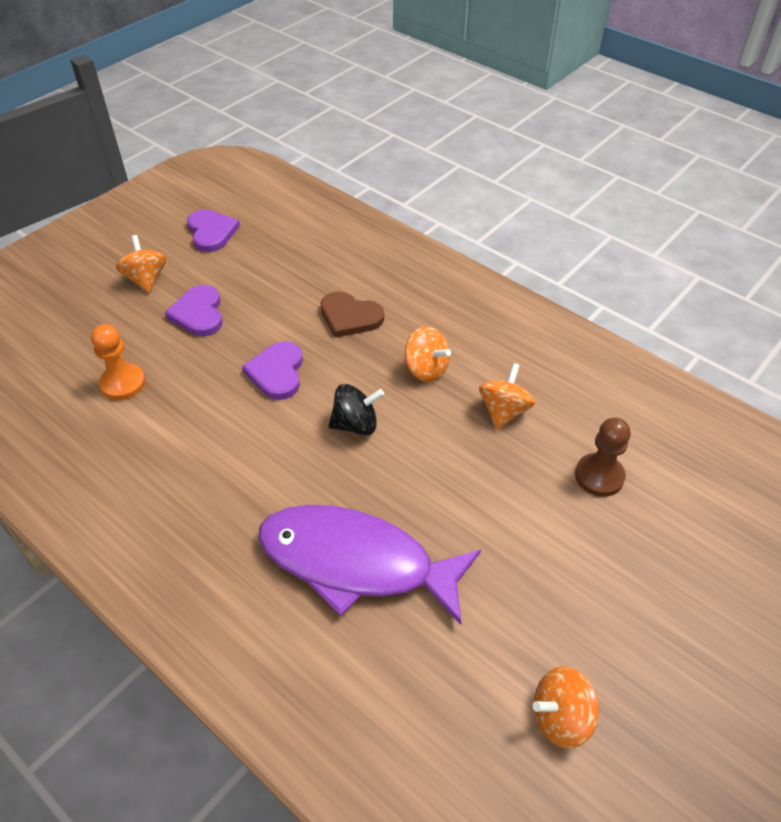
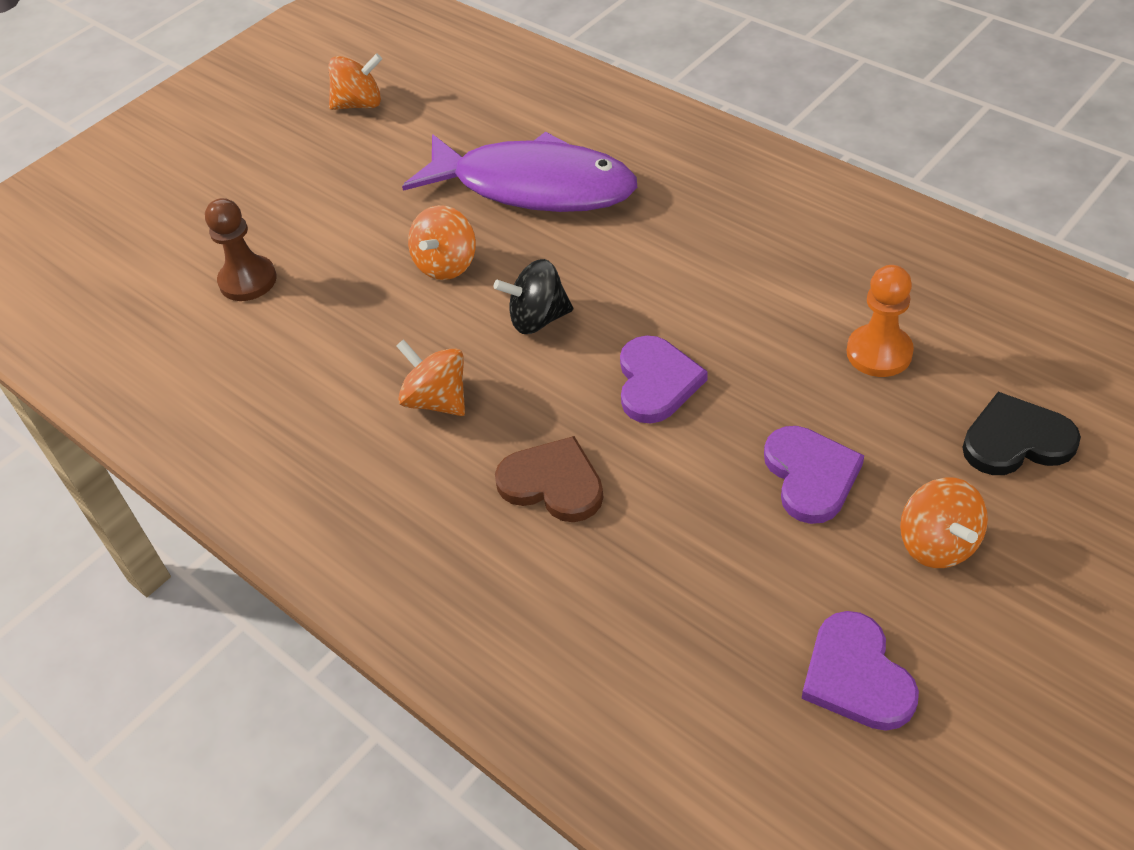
camera: 175 degrees left, 0 degrees up
(71, 326) = (1016, 440): none -> black heart
(503, 411) = (340, 347): orange spinning top -> orange spinning top (446, 264)

